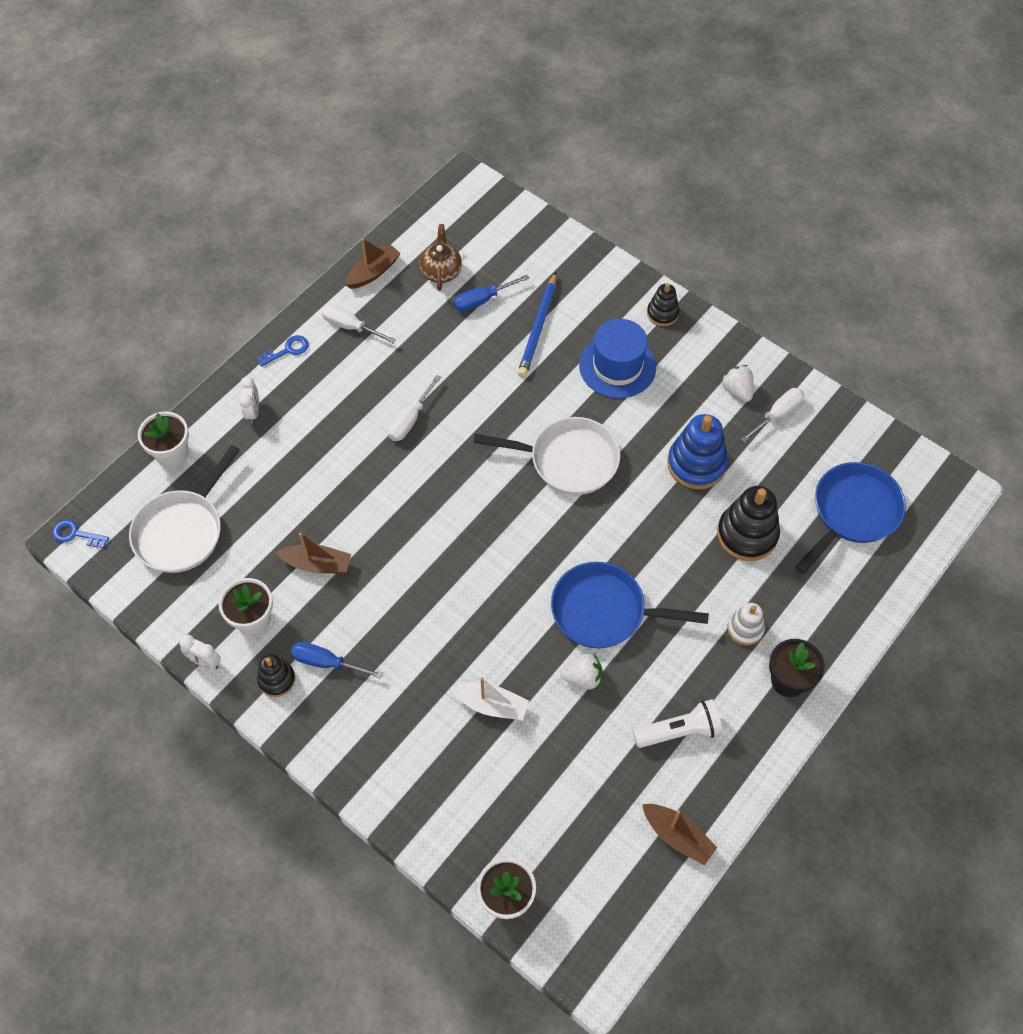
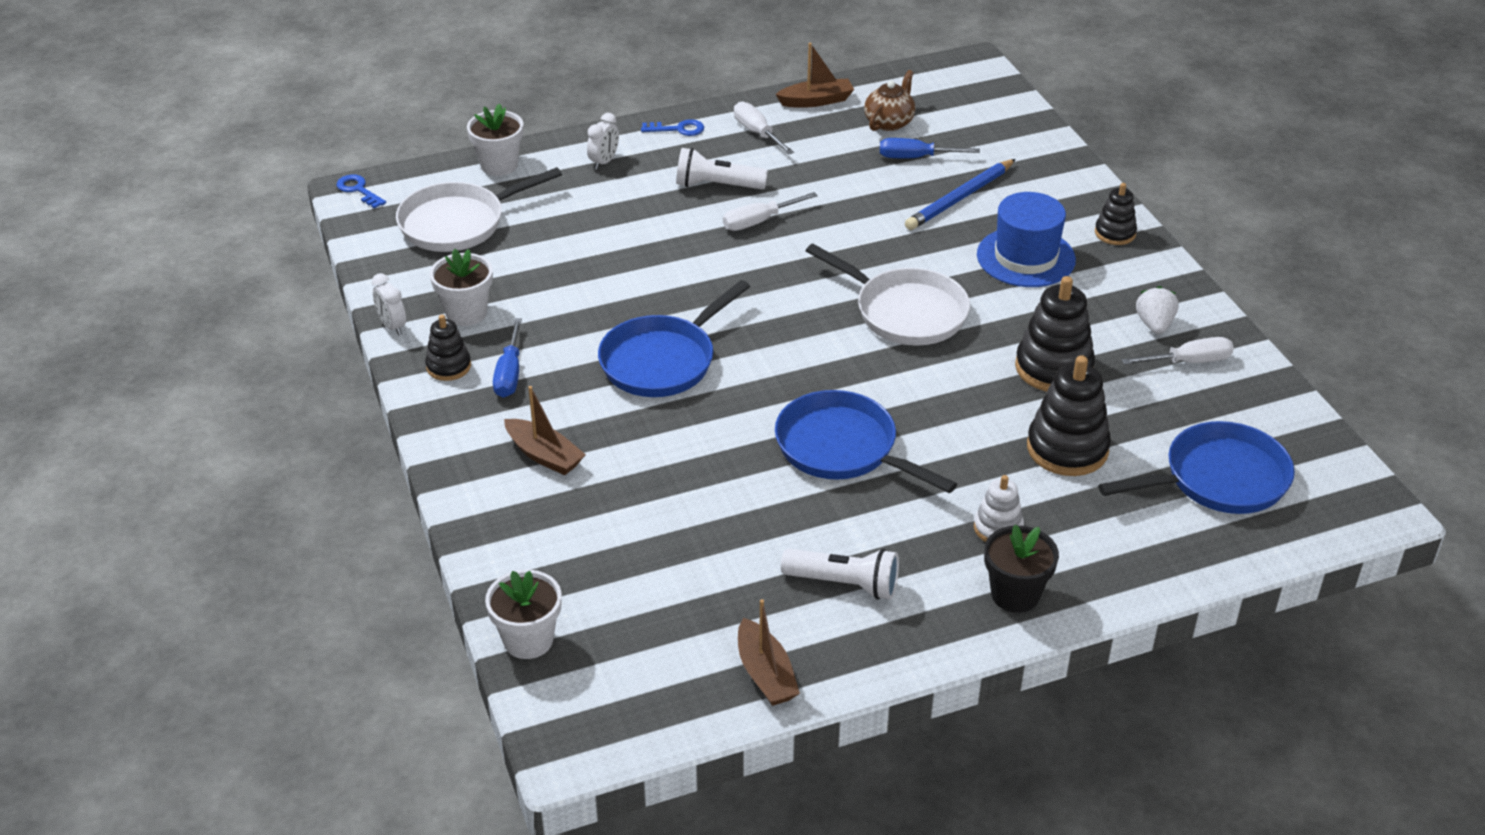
camera: 30 degrees right, 20 degrees down
(317, 564) = (566, 295): brown boat -> brown boat (544, 455)
(327, 662) = (509, 373): blue screwdriver -> blue screwdriver turned 135 degrees counterclockwise
(356, 397) = (717, 185): none -> white flashlight
(429, 593) = (662, 361): none -> blue pan
(491, 705) = (650, 475): white boat -> none
(583, 677) = (771, 493): white strawberry -> none
(696, 464) = (1053, 368): blue stacking toy -> black stacking toy

